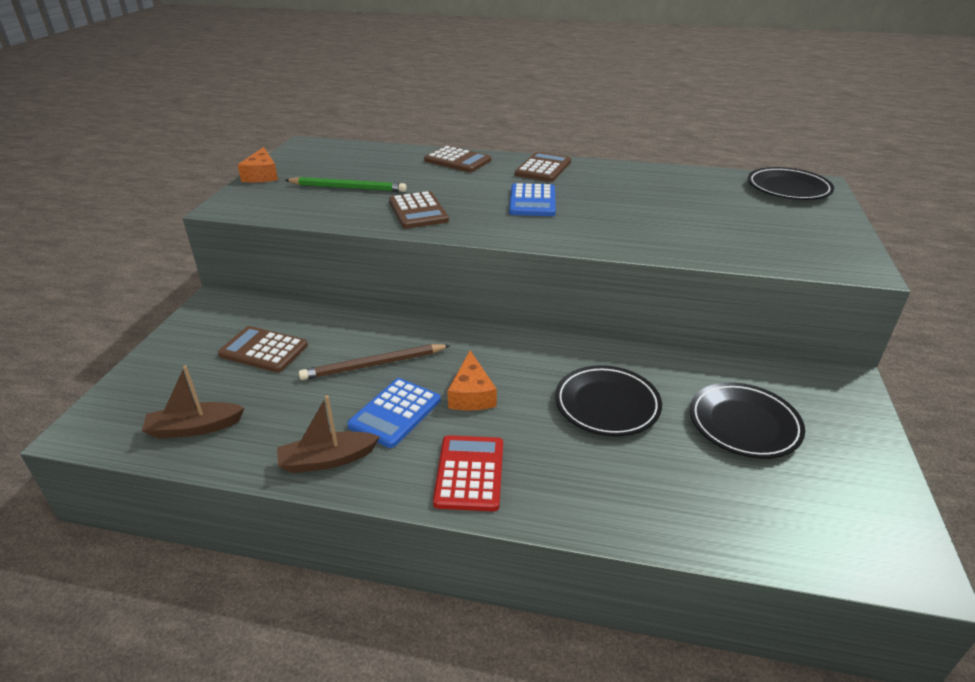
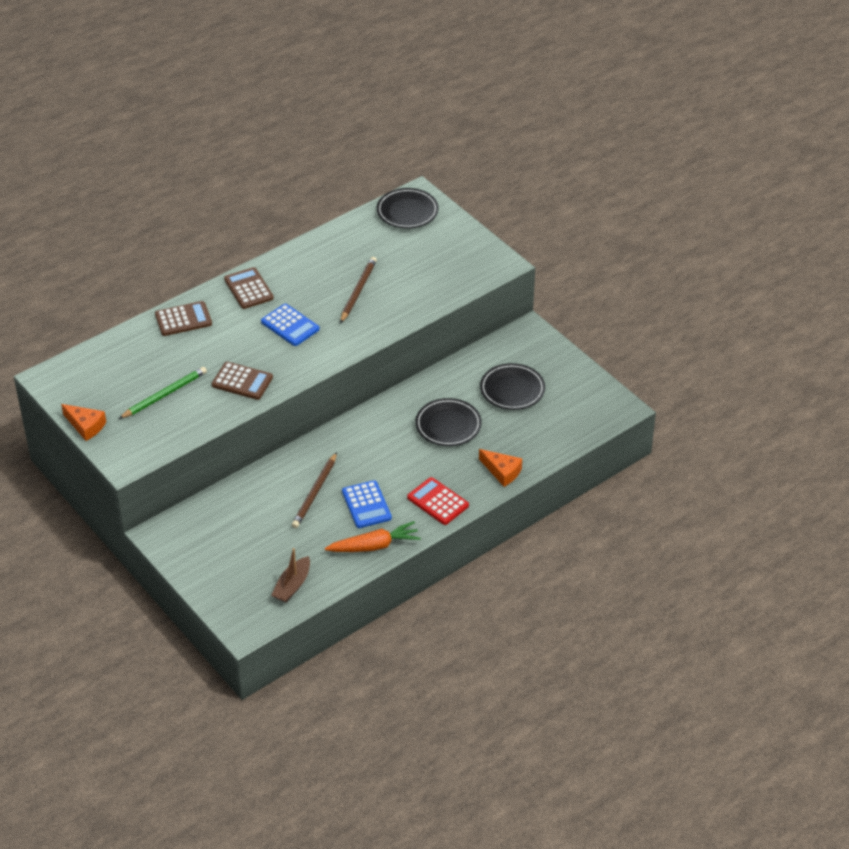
camera: 50 degrees left, 10 degrees up
(263, 350) = (245, 532): brown calculator -> none
(327, 460) = (374, 546): brown boat -> orange carrot
(471, 394) = (384, 468): orange cheese -> orange cheese (502, 472)
(641, 211) = (358, 291): none -> brown pencil

